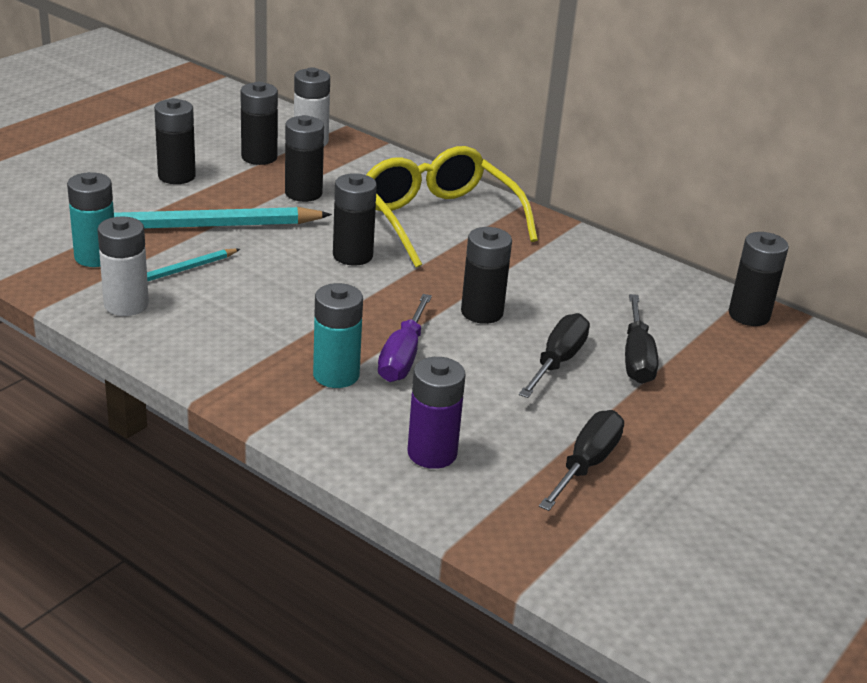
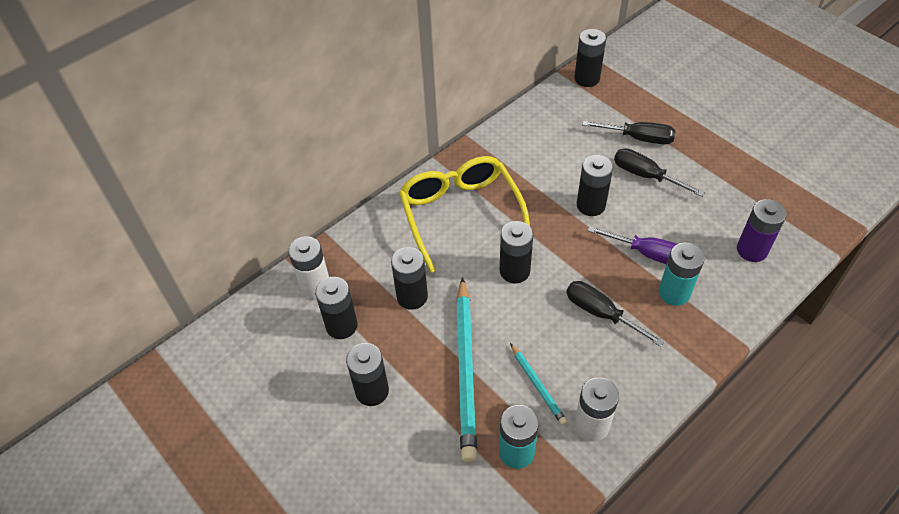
camera: 75 degrees left, 20 degrees up
(438, 219) = (460, 213): yellow glasses -> yellow glasses turned 90 degrees clockwise
(586, 464) = (749, 180): black screwdriver -> black screwdriver (601, 313)

